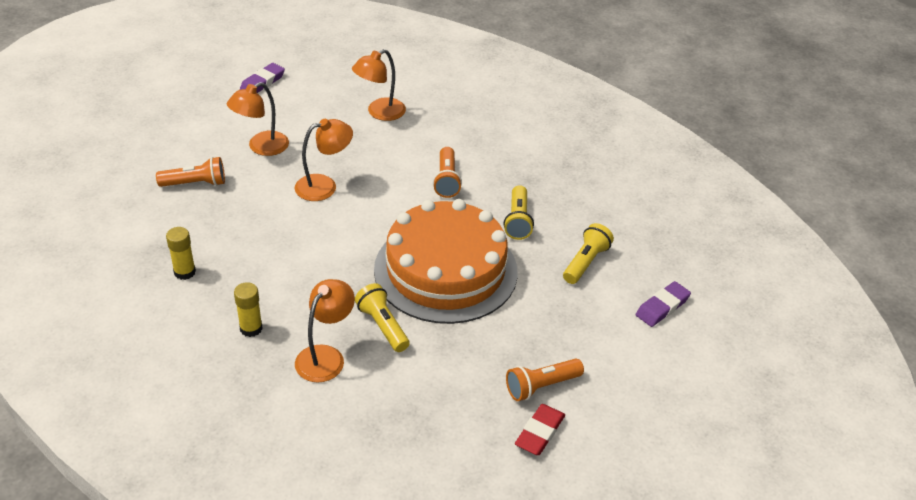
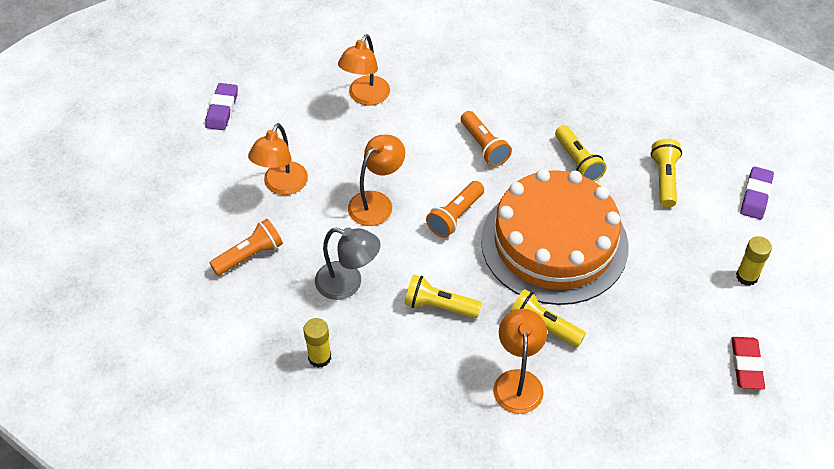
camera: 25 degrees left, 10 degrees up
(251, 328) = (429, 386): yellow glue stick -> yellow glue stick (746, 276)
(252, 231) = (348, 284): none -> grey lamp
(309, 276) = (439, 306): none -> yellow flashlight
(541, 386) = (716, 320): orange flashlight -> orange flashlight (455, 216)

